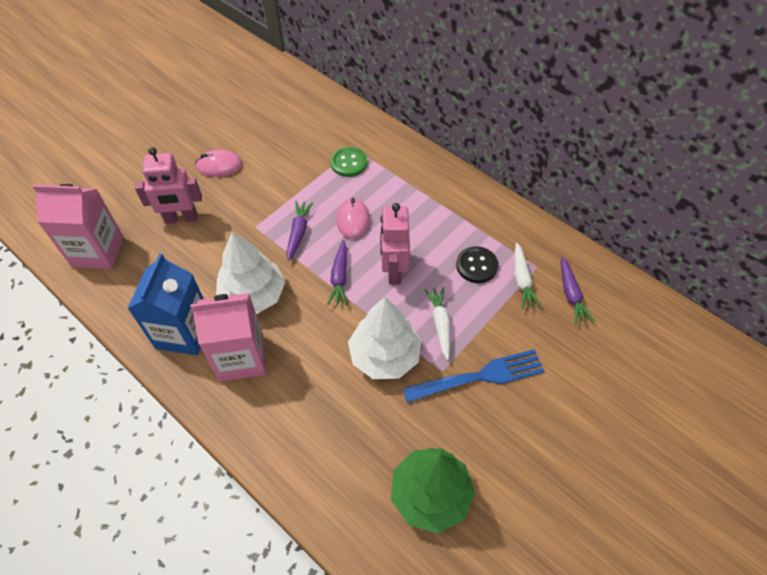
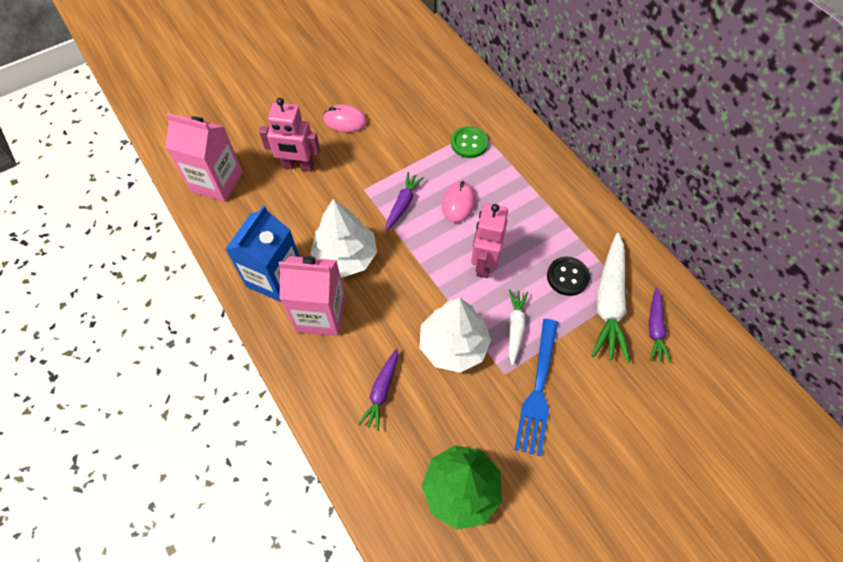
camera: 15 degrees right, 5 degrees up
(339, 277) = (430, 258): purple carrot -> purple carrot (381, 391)
(478, 377) = (538, 389): blue fork -> blue fork turned 105 degrees clockwise
(522, 280) = (609, 302): white carrot -> white carrot, size x1.78

